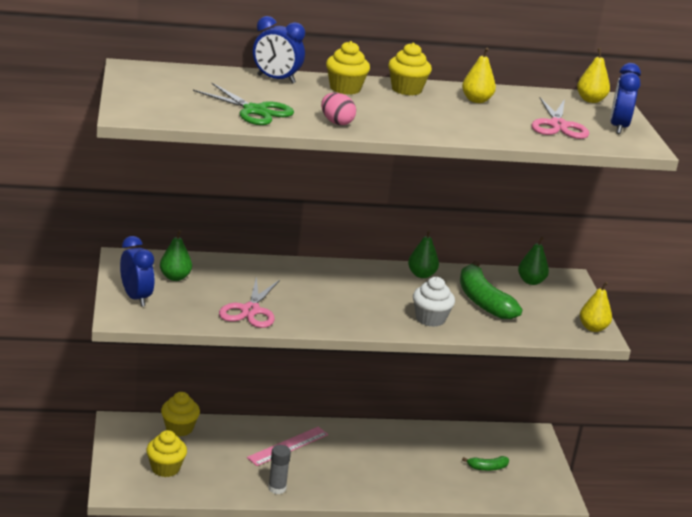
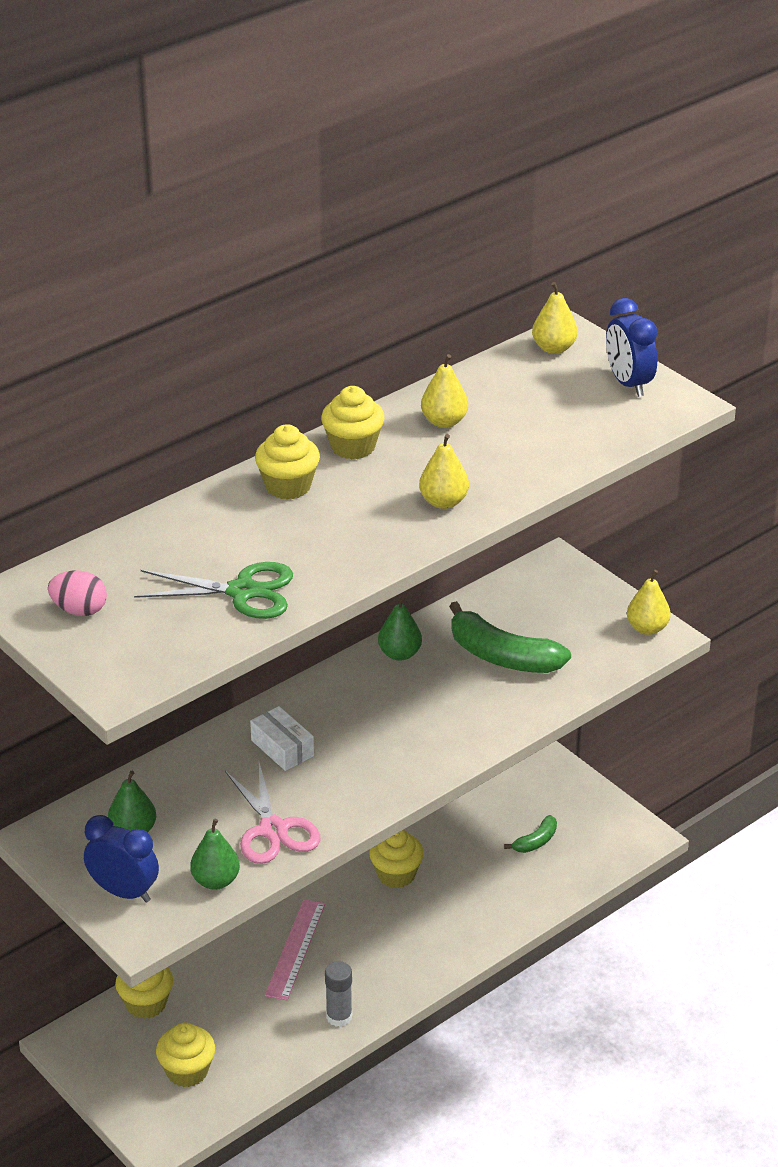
camera: 30 degrees left, 10 degrees up
(276, 79) = (195, 515): blue clock -> none
(301, 282) = (282, 748): none -> white box
(336, 122) = (350, 558): pink egg -> pink egg (79, 610)
(384, 442) = (396, 874): none -> yellow cupcake
(426, 125) = (443, 502): none -> yellow pear
(430, 319) = (474, 719): white cupcake -> none
(531, 281) = (522, 593): green pear -> green pear (216, 881)
(558, 125) = (569, 418): pink scissors -> none

